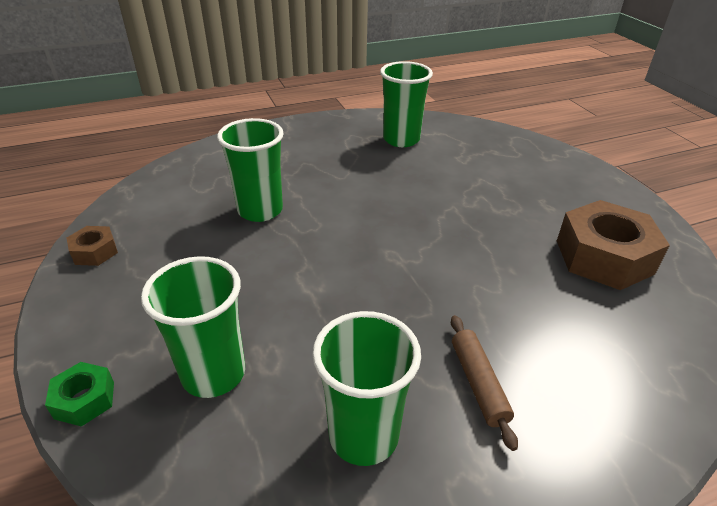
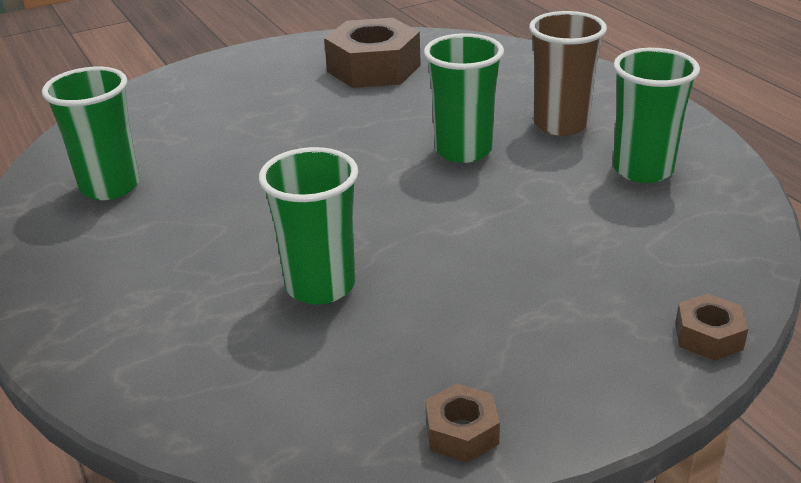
camera: 95 degrees left, 5 degrees down
(84, 400) = (708, 336): green nut -> brown nut
(214, 374) = (626, 258): green cup -> green cup (463, 150)
(478, 383) = (561, 124): brown rolling pin -> brown cup

